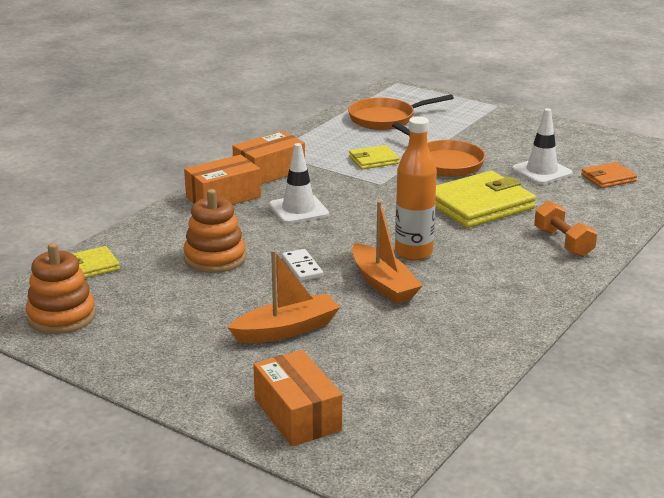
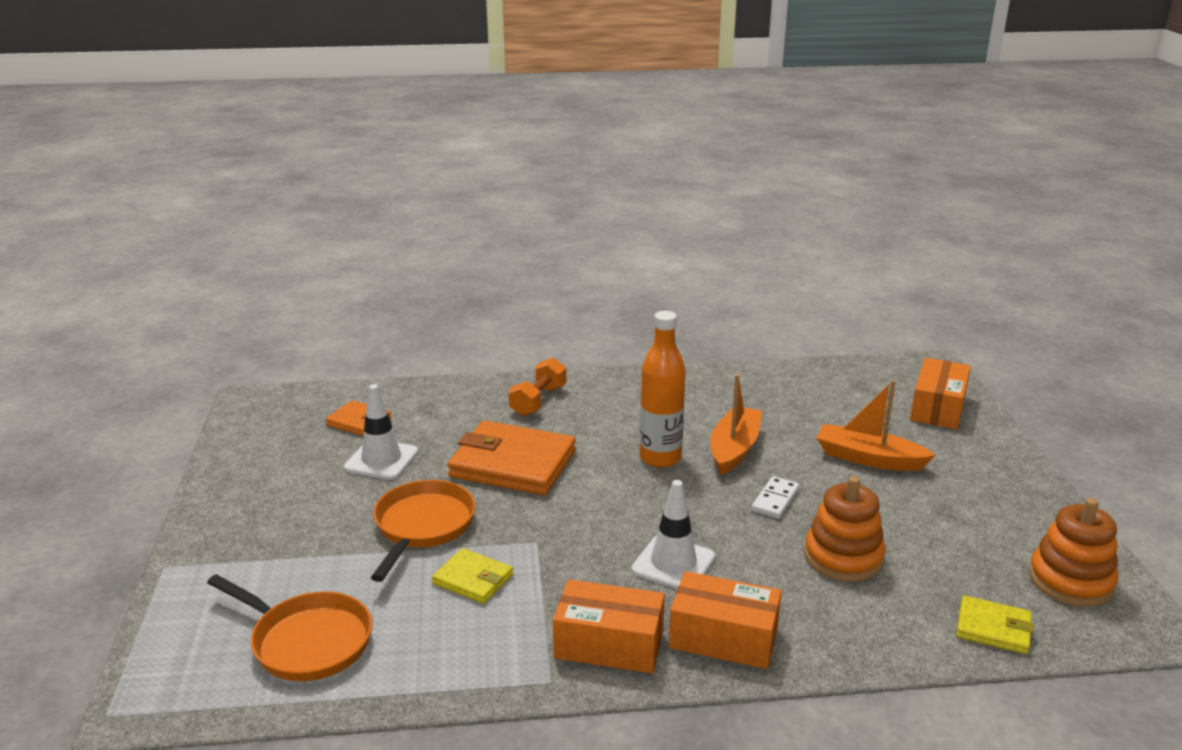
camera: 130 degrees left, 0 degrees up
(479, 205) = (513, 464): yellow wallet -> orange wallet

